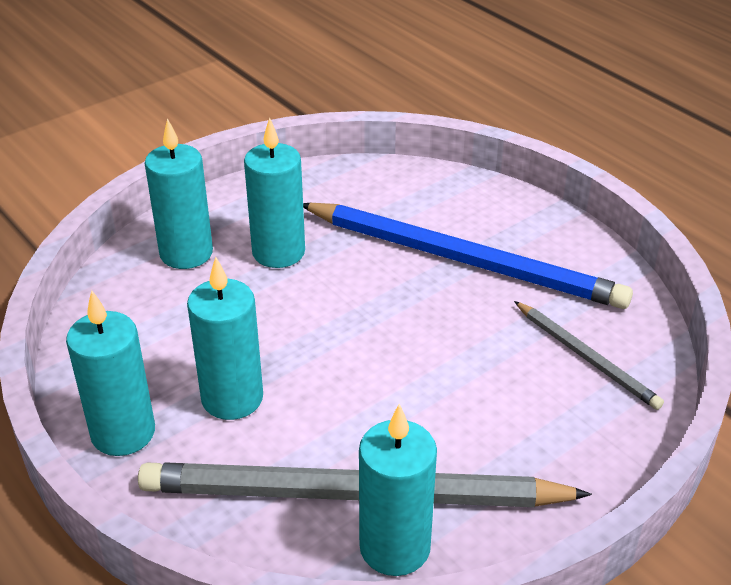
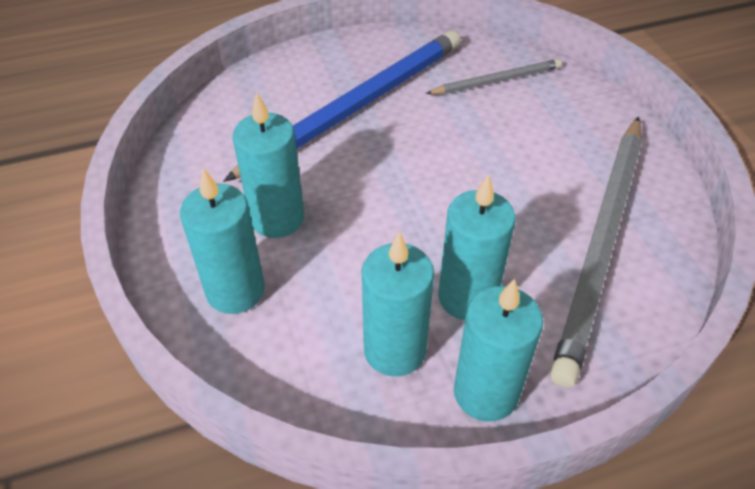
camera: 70 degrees left, 10 degrees up
(395, 547) = (658, 233): turquoise candle -> turquoise candle (394, 350)

